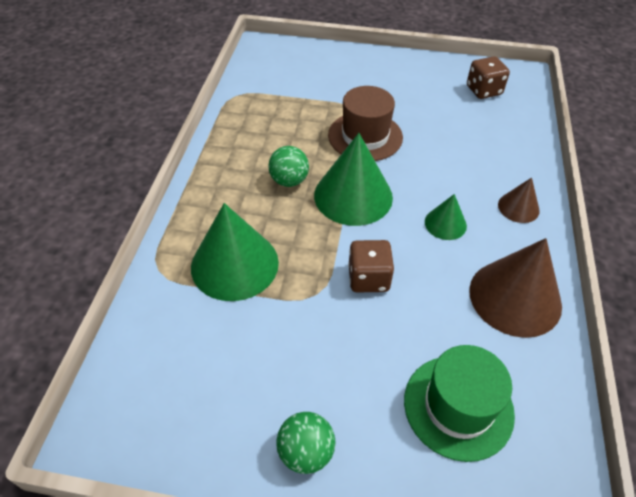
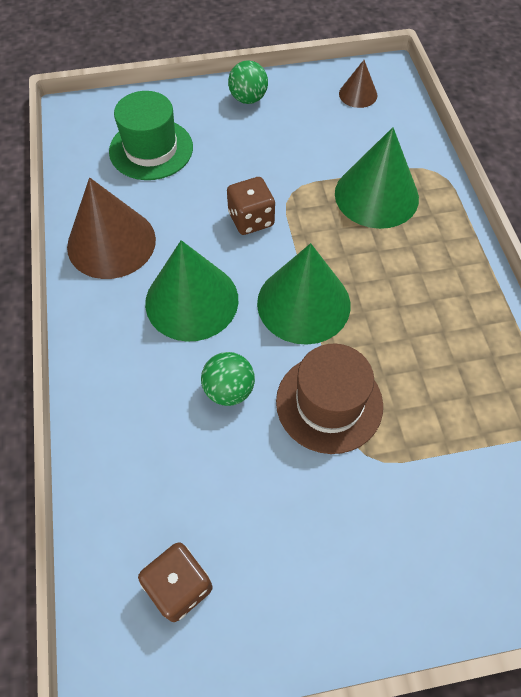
camera: 160 degrees right, 10 degrees up
(289, 181) = (383, 300): green ball -> green ball (229, 390)
(445, 223) = (191, 300): green cone -> green cone, size x1.96
(518, 207) = (111, 350): brown cone -> brown cone (358, 94)

